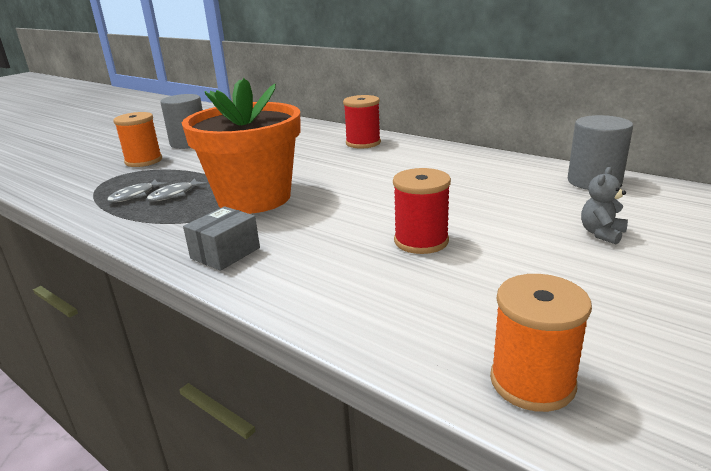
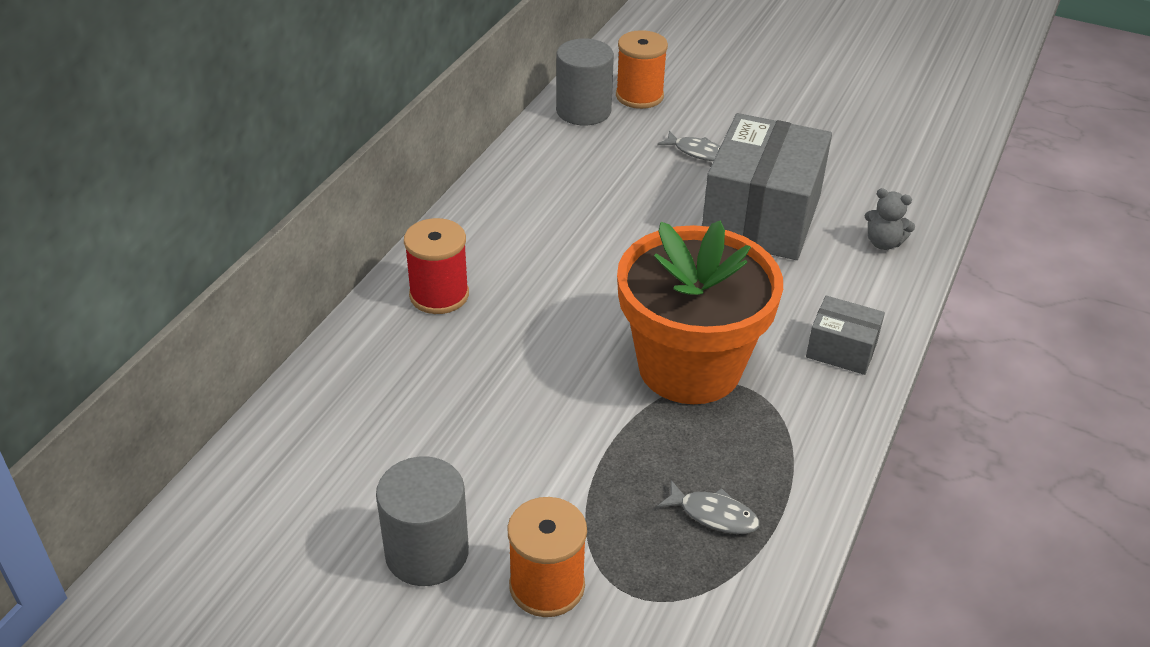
camera: 105 degrees left, 15 degrees up
(174, 195) = (698, 463): grey fish -> grey fish (697, 152)
(421, 241) = (761, 217): red spool -> grey box
(532, 382) = (929, 165): orange spool -> orange spool (639, 96)
(601, 233) = (710, 120): grey teddy bear -> grey teddy bear (883, 243)

